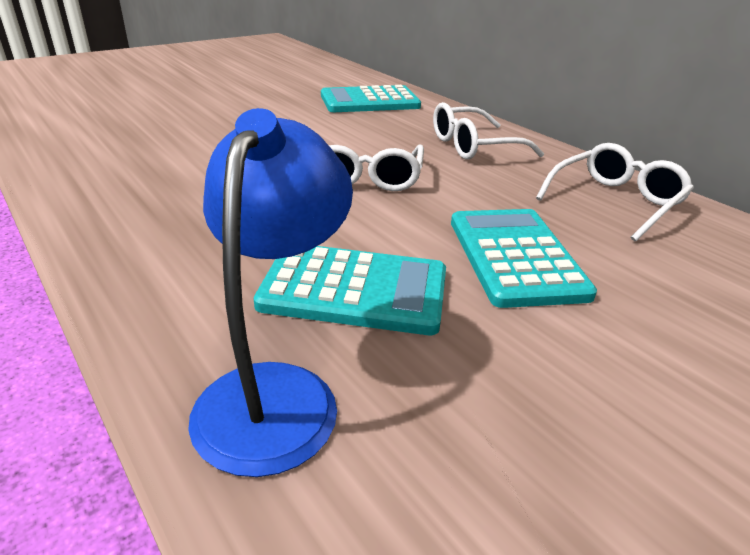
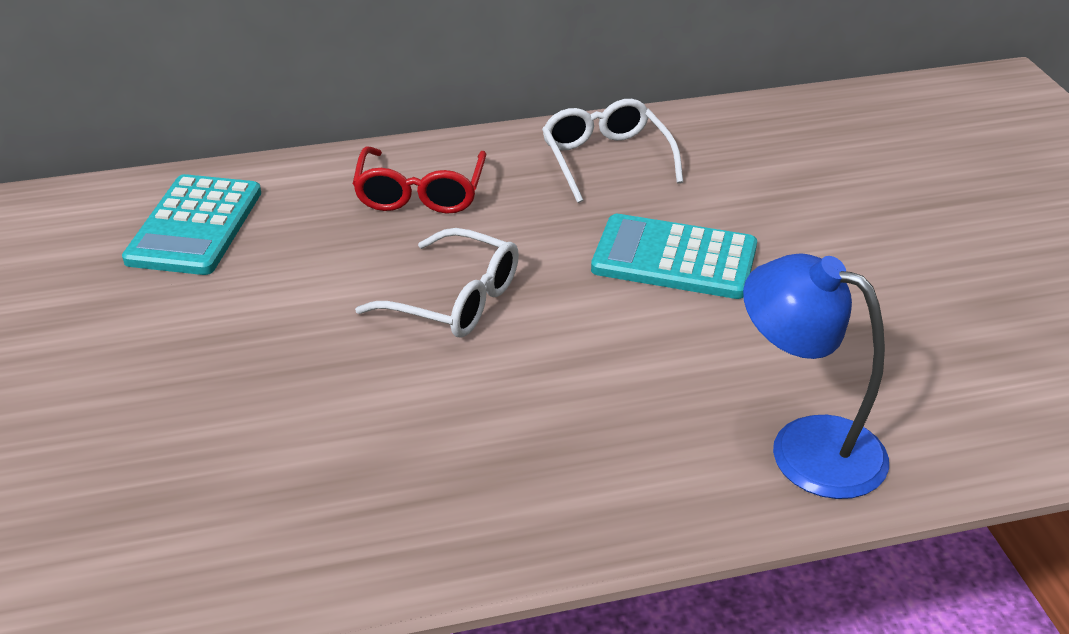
camera: 65 degrees left, 5 degrees up
(354, 289) = (685, 370): turquoise calculator -> none
(473, 146) = (420, 193): white glasses -> red glasses

